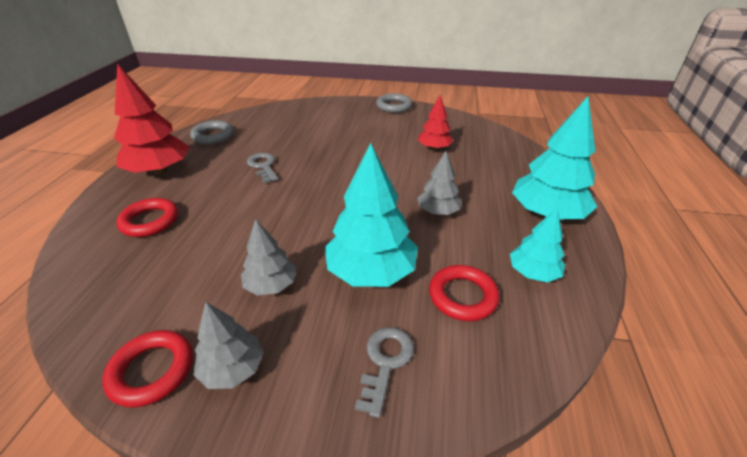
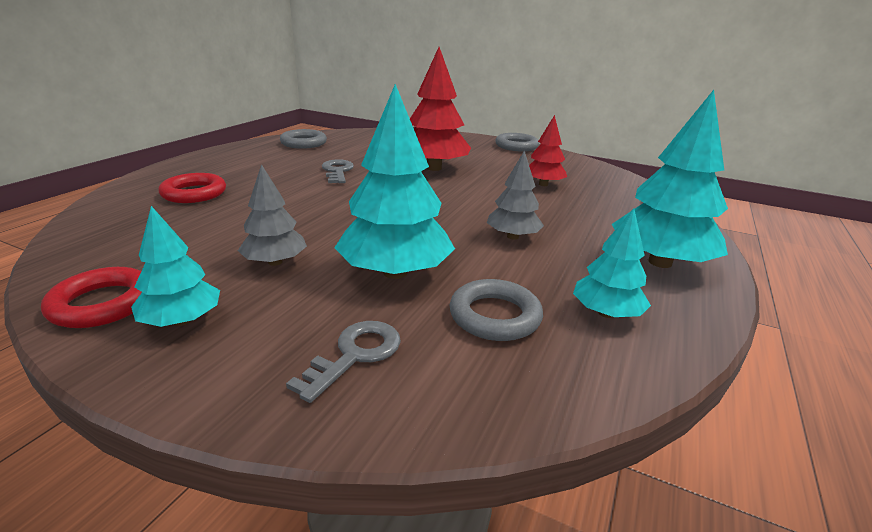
camera: 15 degrees right, 10 degrees down
(159, 171) = (232, 160): red tree -> red tree (434, 168)
(233, 368) = (182, 320): grey tree -> turquoise tree
(462, 296) = (495, 316): red ring -> grey ring

